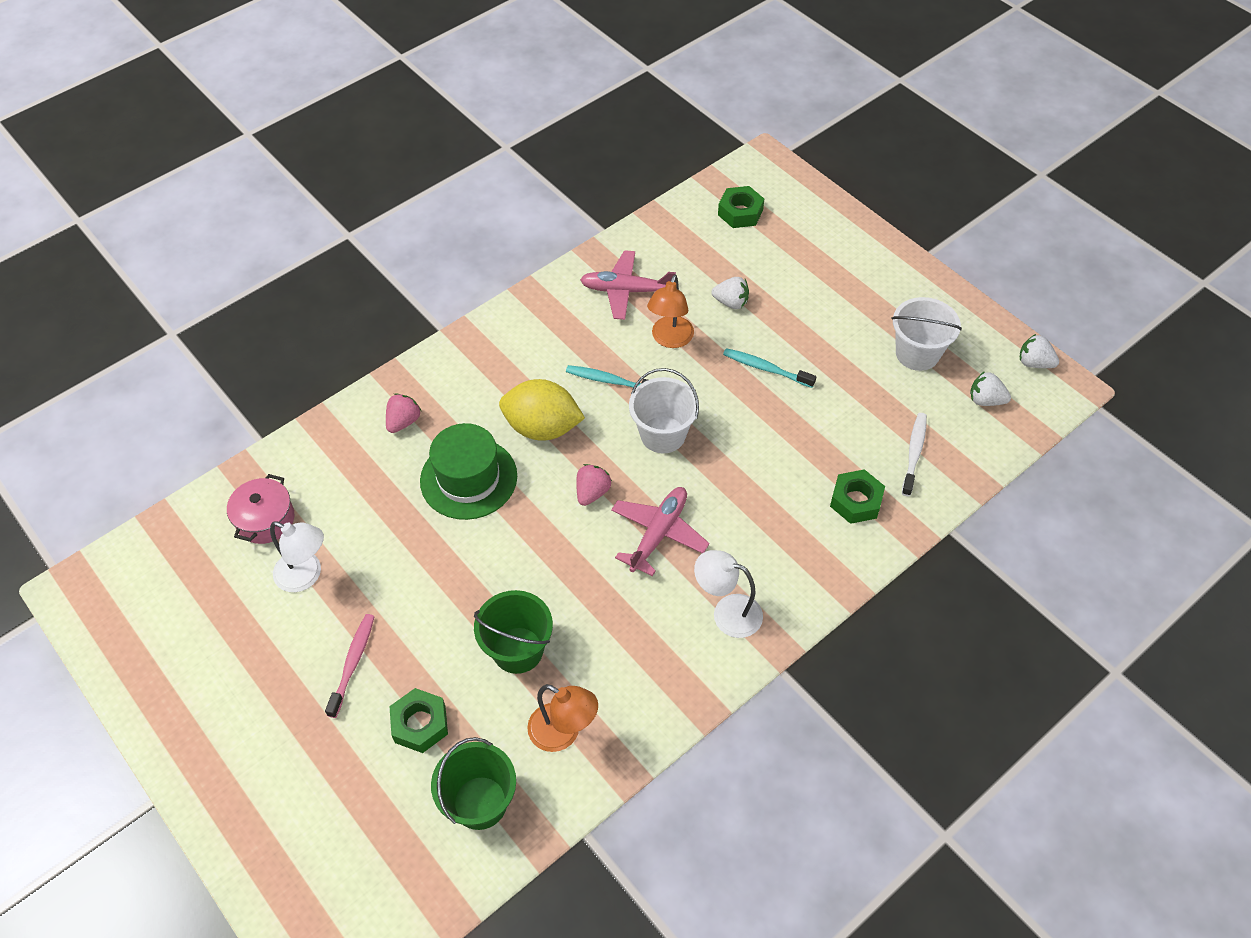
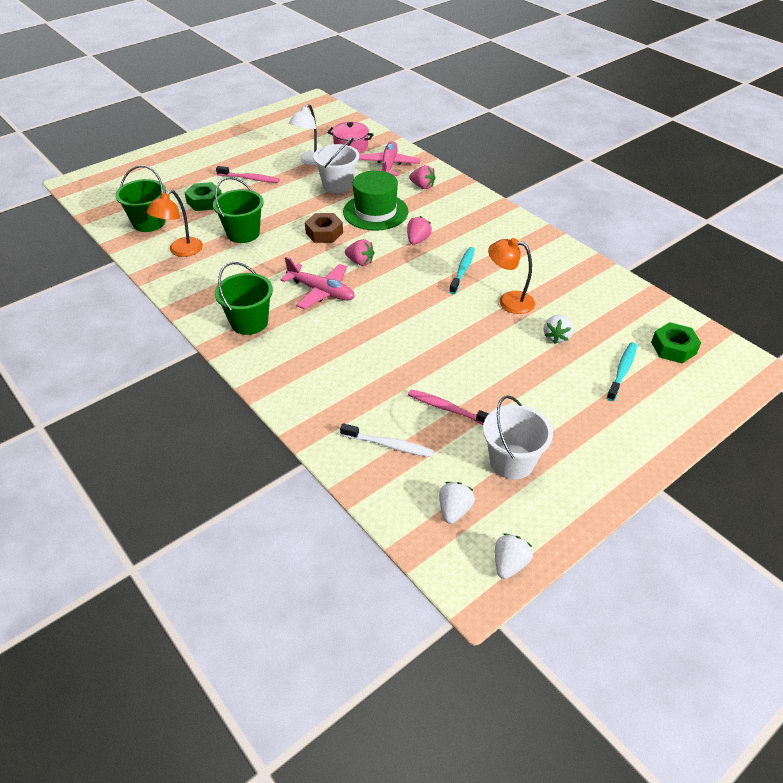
camera: 90 degrees right, 10 degrees down
(520, 540) = (324, 233): none -> brown nut
(542, 428) = (417, 240): yellow lemon -> pink strawberry
(626, 291) = (558, 279): pink plane -> pink plane (388, 165)
(663, 434) = (411, 295): white bucket -> white bucket (338, 185)
(727, 612) = (249, 322): white lamp -> green bucket
(766, 369) = (482, 355): turquoise toothbrush -> turquoise toothbrush (622, 371)
(854, 401) = (448, 409): none -> pink toothbrush
(856, 501) = (339, 400): green nut -> none

